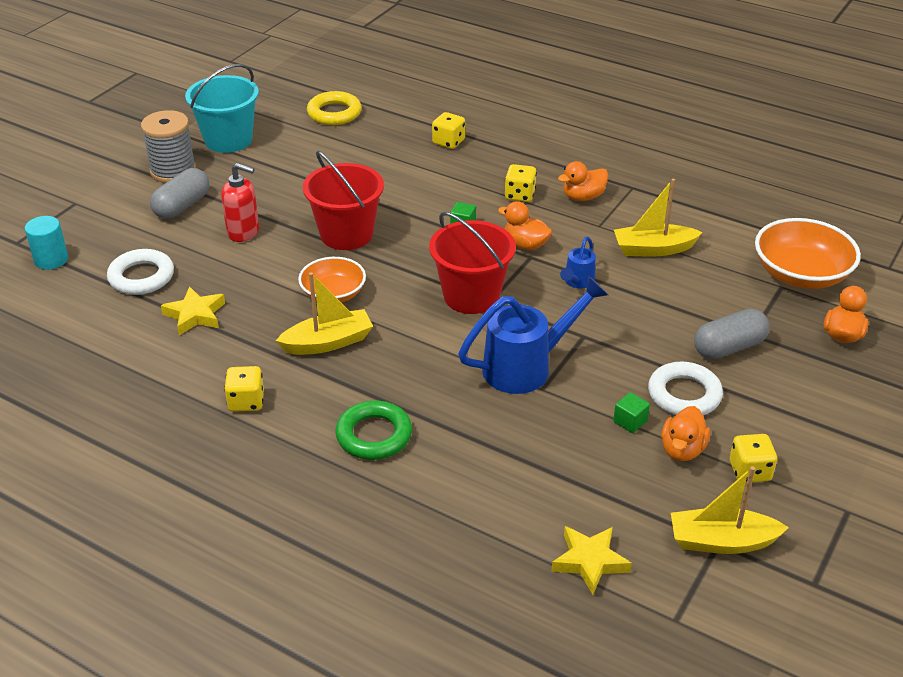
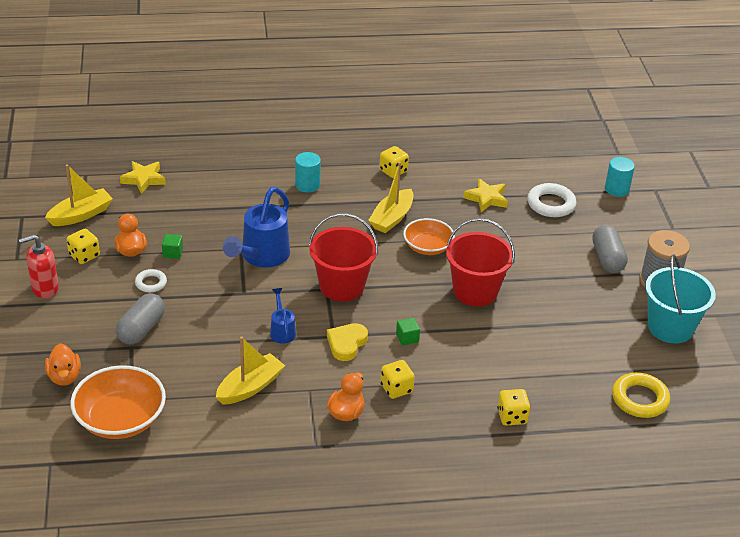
camera: 140 degrees right, 0 degrees up
(243, 232) = (541, 260): red soap dispenser -> red soap dispenser (44, 288)
(374, 435) = (307, 185): green ring -> turquoise cylinder
(525, 245) = (346, 344): orange duck -> yellow heart
(684, 395) = (151, 283): white ring -> white ring, size x0.59

